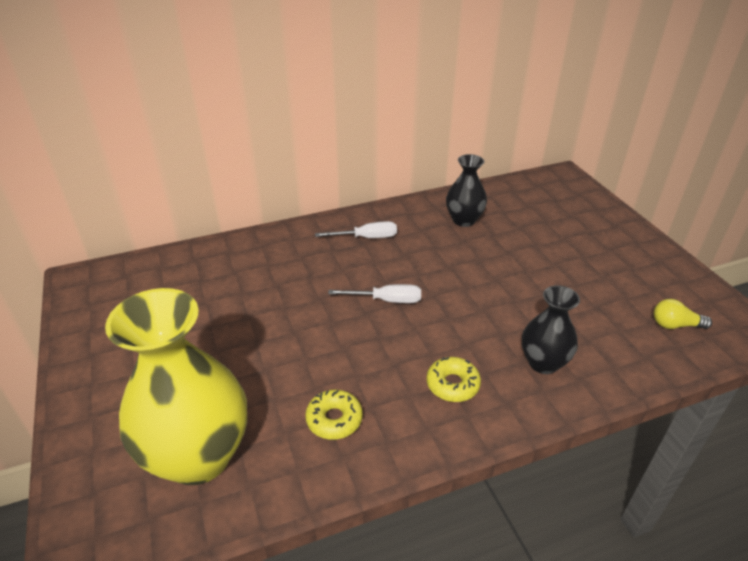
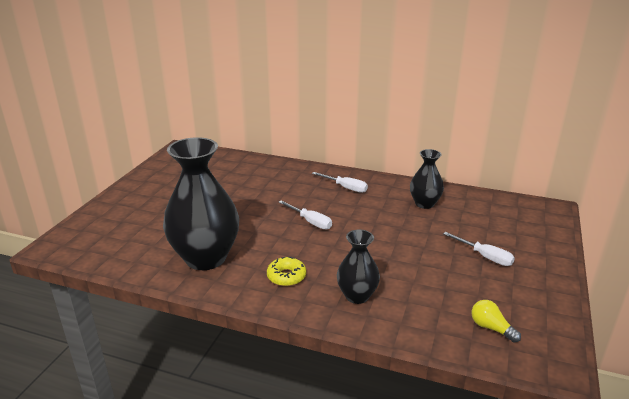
camera: 40 degrees right, 10 degrees down
(198, 456) = (132, 239): yellow vase -> none
(334, 419) = (205, 258): yellow donut -> black vase
(581, 253) = (484, 256): none -> white screwdriver

